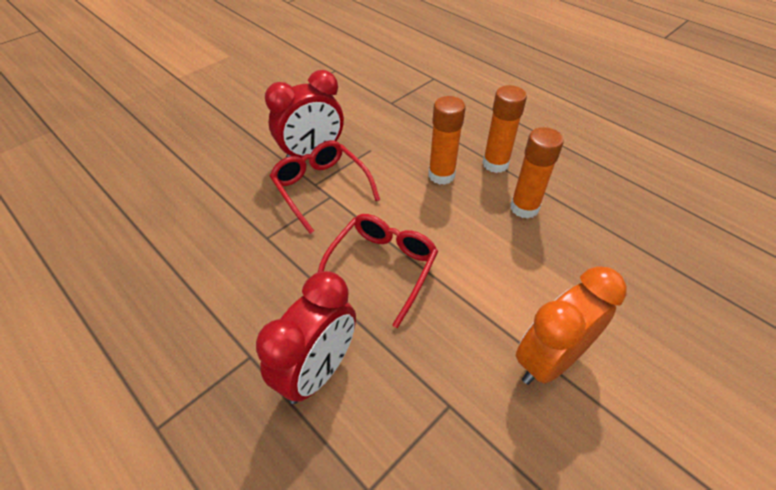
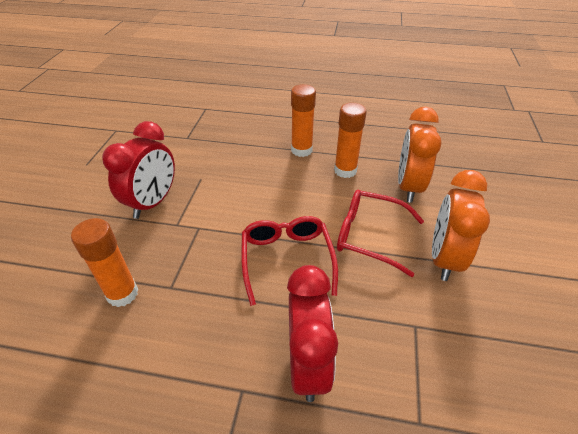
camera: 35 degrees left, 5 degrees down
(320, 188) = (184, 225): red glasses -> red glasses (369, 236)
(441, 175) = (271, 174): orange glue stick -> orange glue stick (122, 294)
(584, 261) = (408, 187): none -> orange clock

